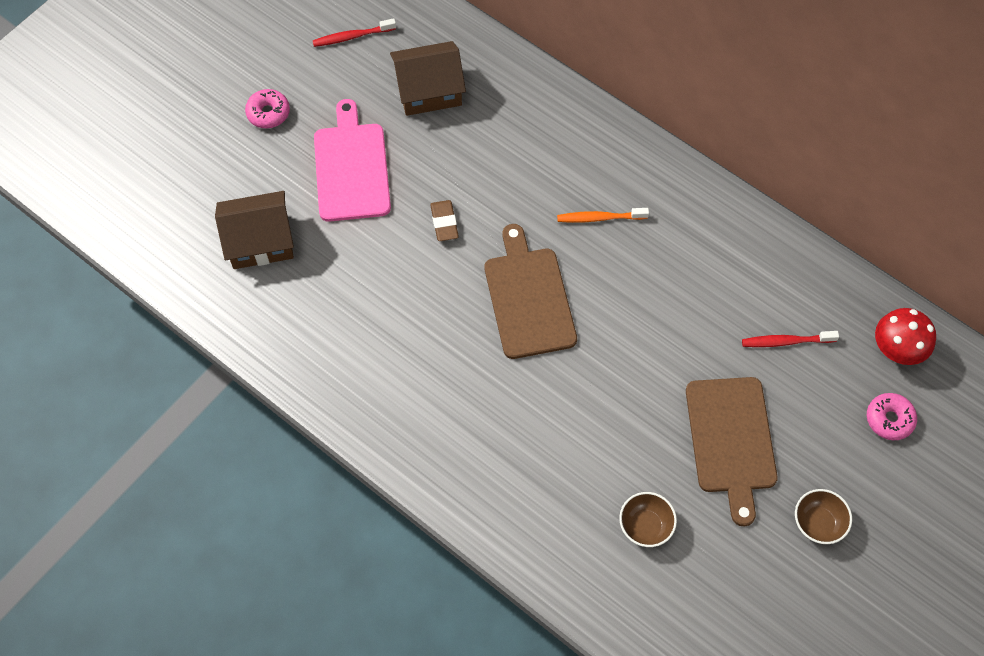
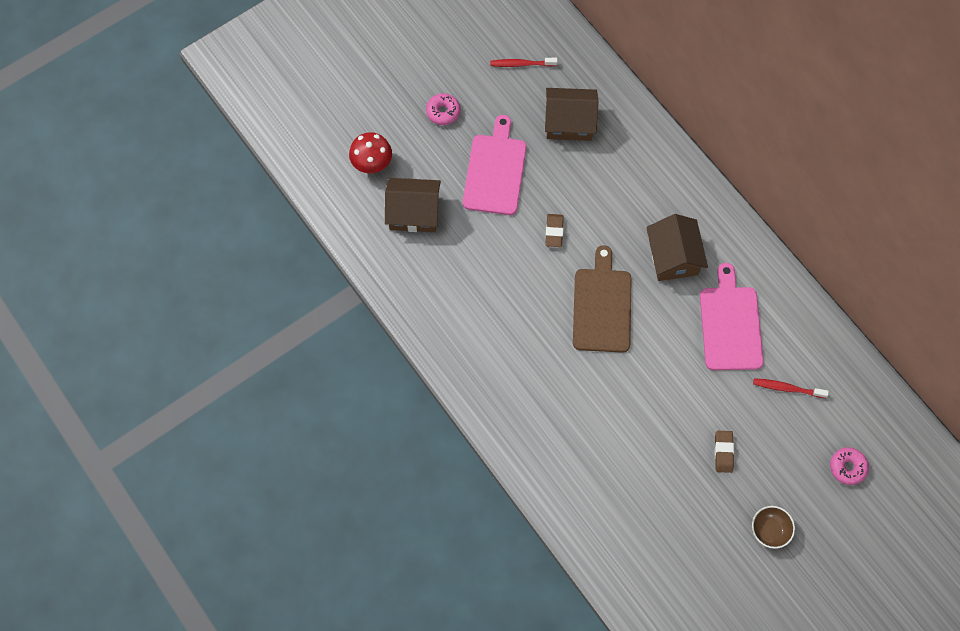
camera: 15 degrees right, 5 degrees up
(600, 218) = (673, 257): orange toothbrush -> brown house
(645, 526) = (641, 499): brown bowl -> none
(693, 281) = (730, 324): none -> pink cutting board
(731, 440) = (723, 452): brown cutting board -> brown eraser
(896, 350) = (870, 416): red mushroom -> red mushroom (372, 164)

